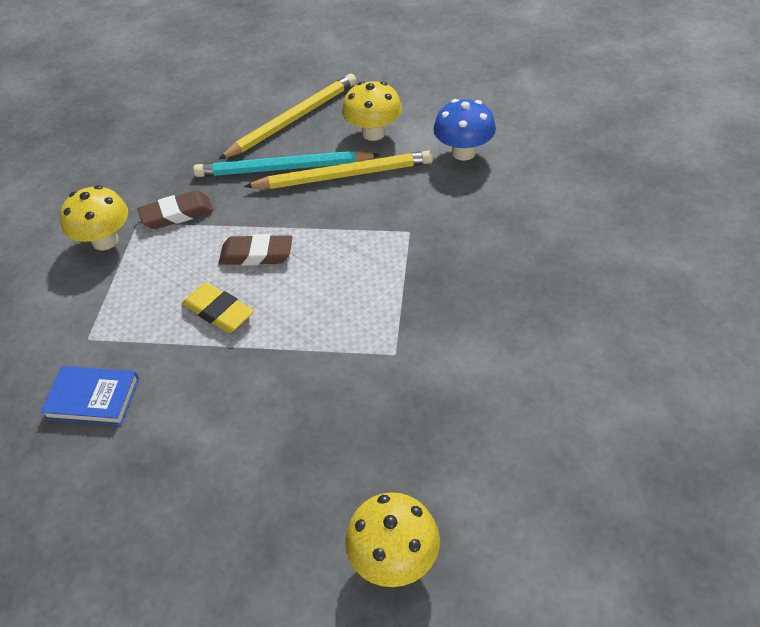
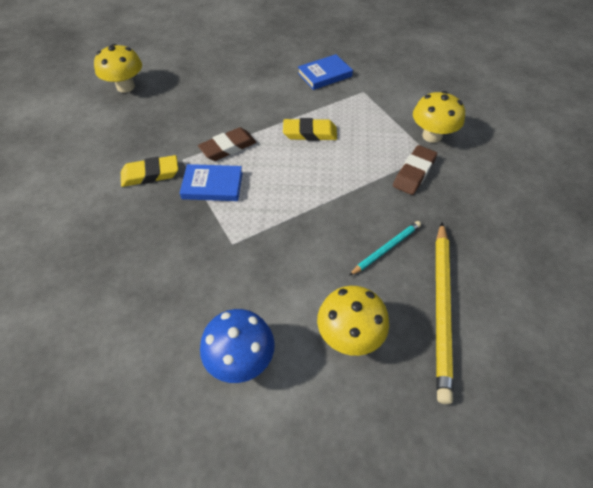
camera: 140 degrees right, 5 degrees up
(256, 254) = (326, 173): brown eraser -> brown eraser (228, 147)
(283, 168) = (386, 248): turquoise pencil -> turquoise pencil, size x0.54
(343, 175) = (330, 269): yellow pencil -> none
(384, 300) = (212, 185): none -> blue book
(445, 351) = (150, 174): none -> yellow eraser

